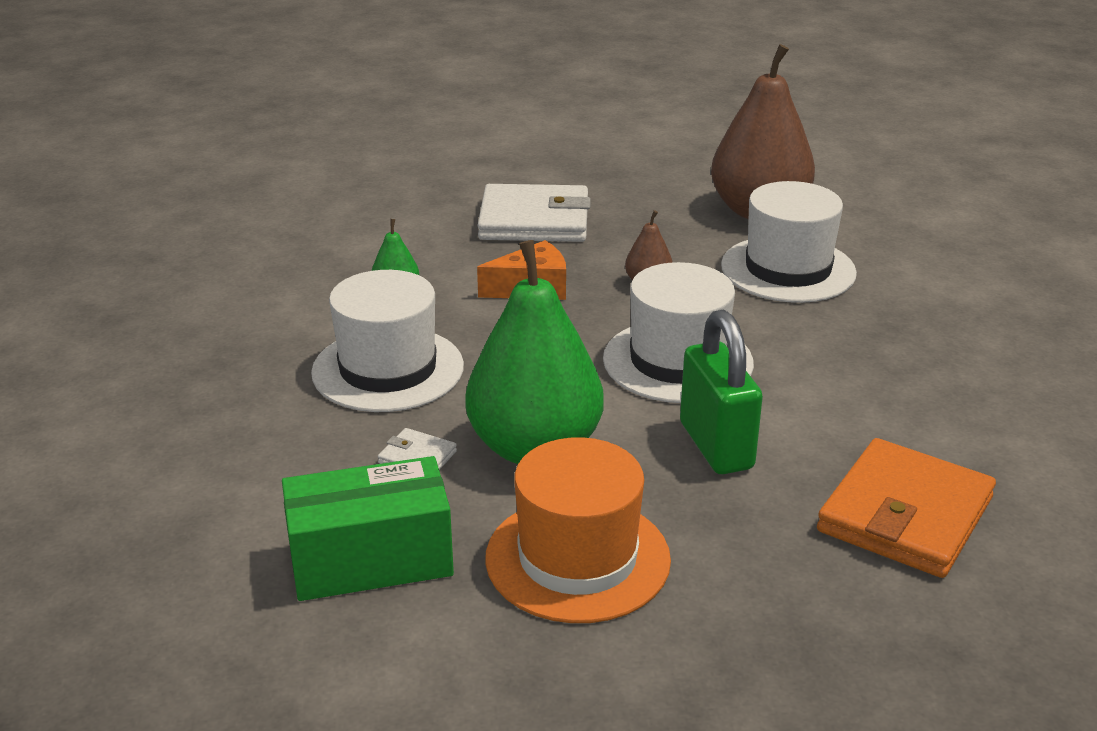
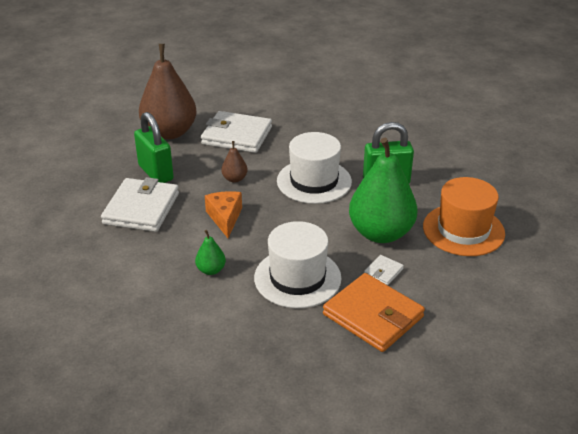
camera: 80 degrees left, 5 degrees up
(371, 560) = (464, 291): green box -> none
(633, 217) = (156, 173): none -> green padlock
(788, 269) = (237, 135): white hat -> white wallet
(905, 515) = (437, 146): orange wallet -> orange wallet (373, 316)

